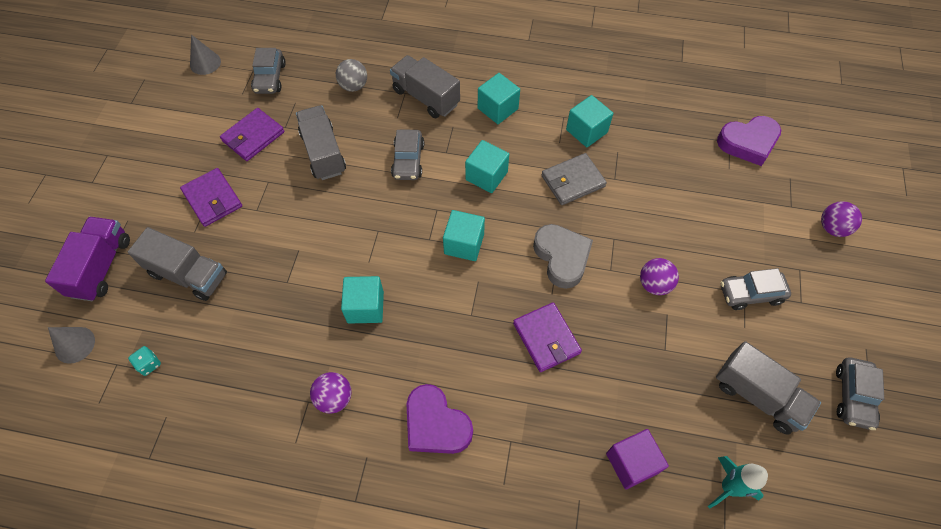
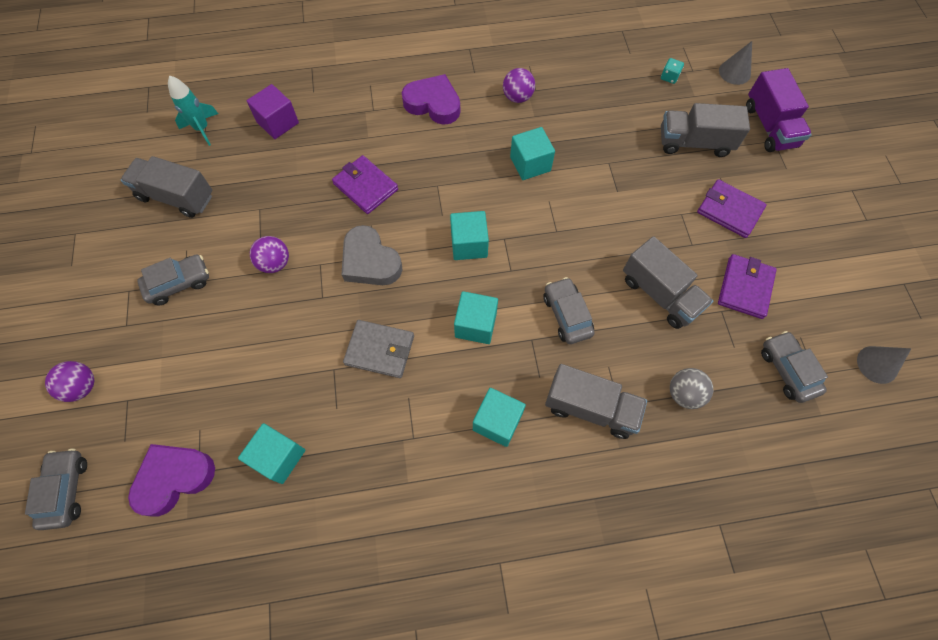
camera: 160 degrees right, 5 degrees up
(573, 181) = (379, 350): grey wallet -> grey wallet turned 60 degrees clockwise
(586, 131) = (379, 425): turquoise cube -> turquoise cube (279, 457)
(853, 396) = (91, 220): grey car -> grey car (66, 490)

